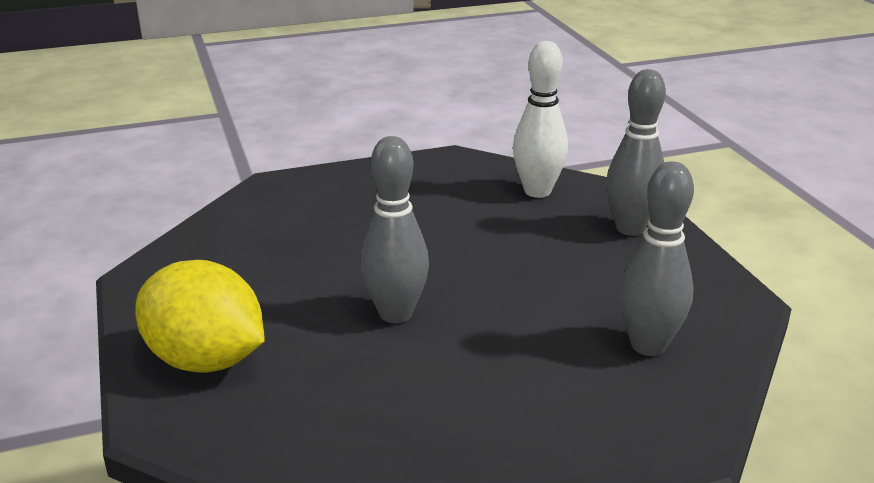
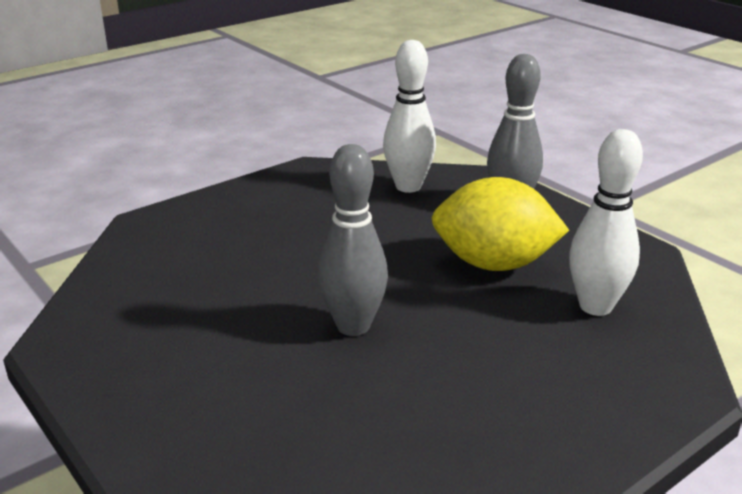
camera: 20 degrees left, 0 degrees up
(206, 360) = (188, 416): yellow lemon -> yellow lemon (494, 264)
(648, 345) = (595, 306): grey bowling pin -> white bowling pin

